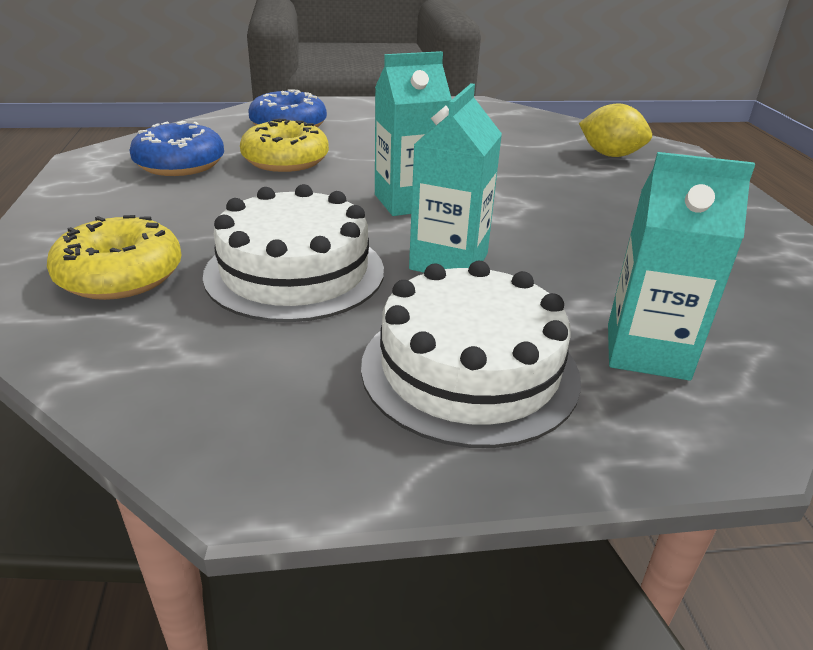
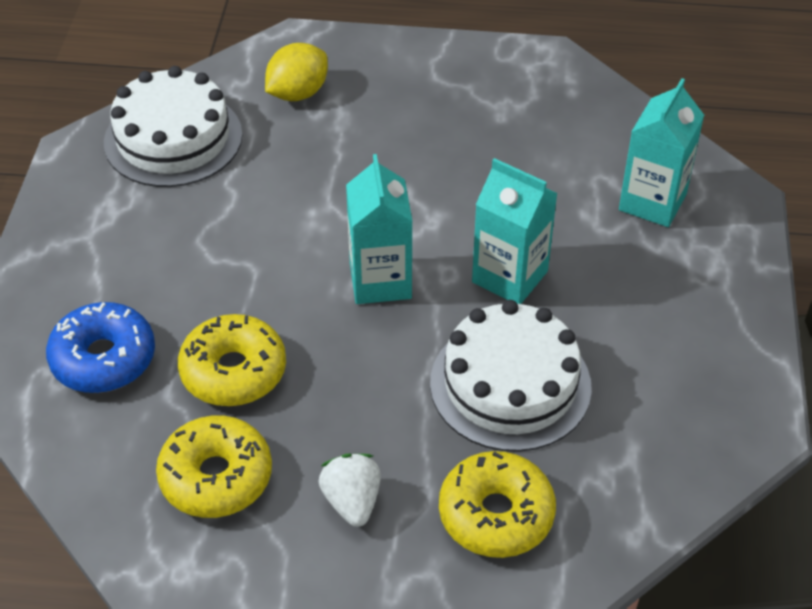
camera: 75 degrees left, 15 degrees up
(148, 210) = (352, 501): none -> white strawberry
(180, 164) = (216, 477): blue donut -> yellow donut
(469, 370) = (663, 299): white cake -> white cake (173, 138)

